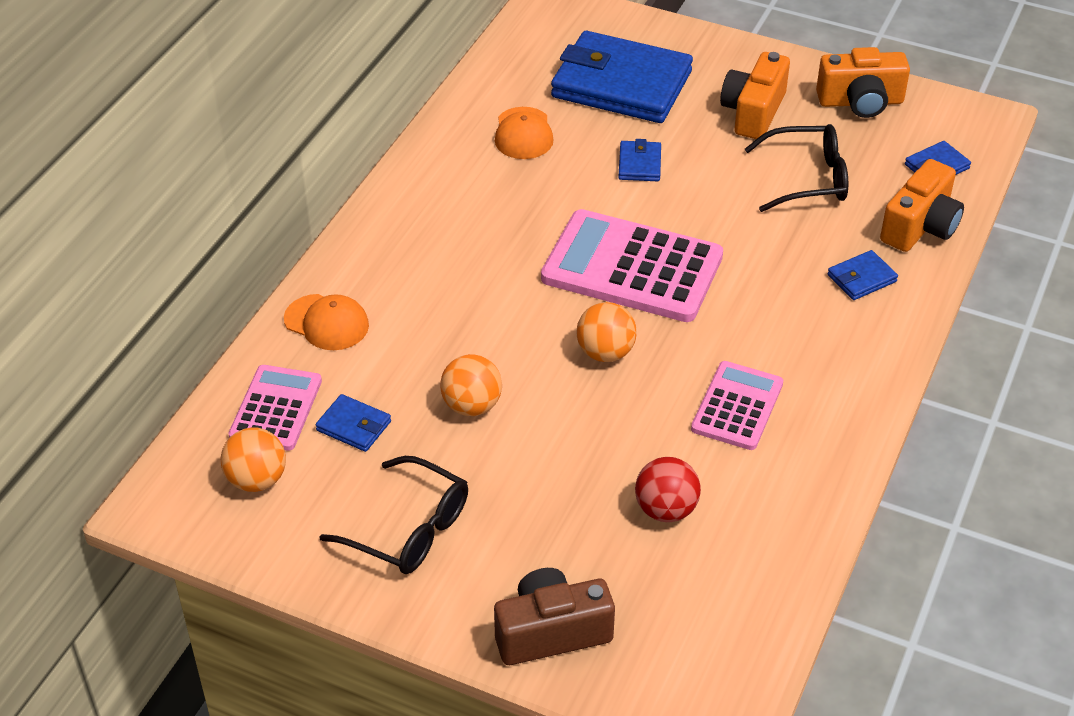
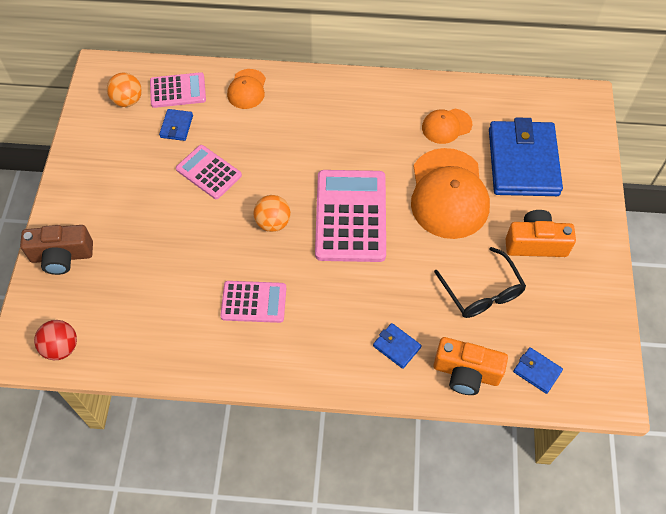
camera: 70 degrees right, 15 degrees up
(409, 529) = (113, 173): black glasses -> none
(472, 406) = (208, 172): orange ball -> pink calculator
(551, 632) = (62, 256): brown camera -> brown camera turned 120 degrees clockwise
(639, 164) = (448, 194): blue wallet -> orange cap
(666, 510) = (161, 286): red ball -> red ball (61, 347)
(860, 102) = (584, 306): orange camera -> none

